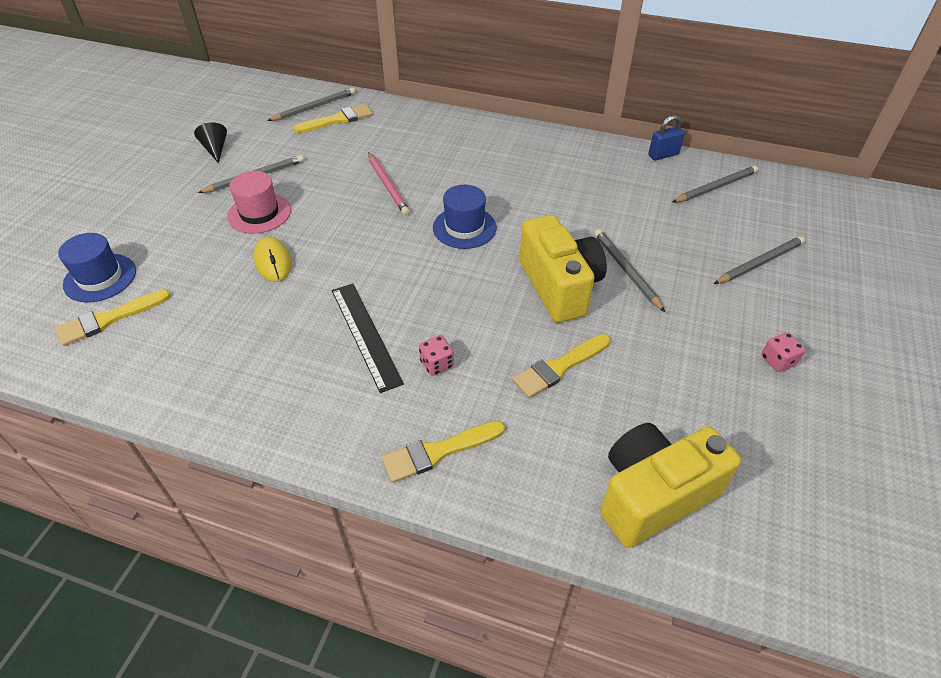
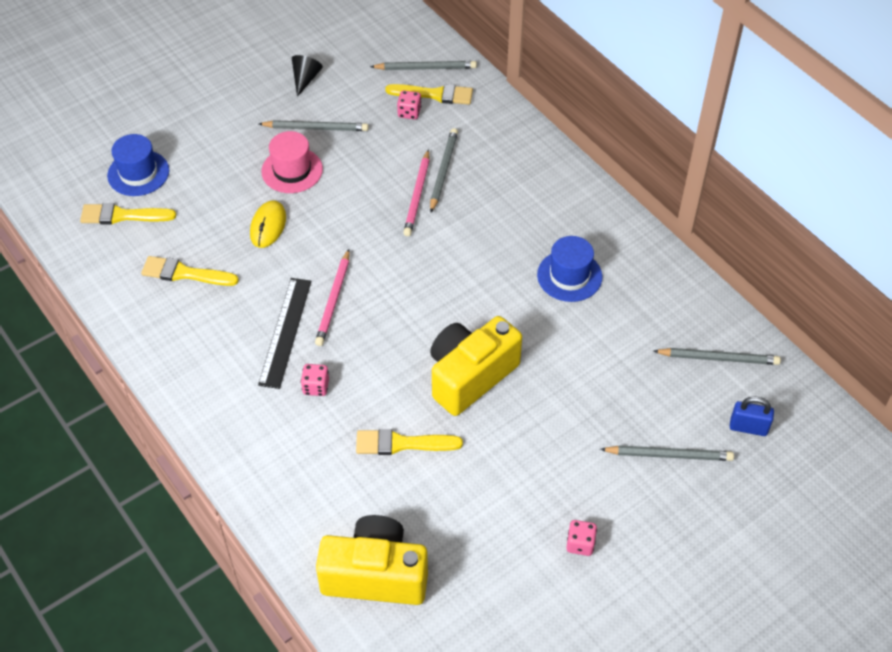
camera: 35 degrees right, 5 degrees up
(328, 138) = (409, 113): none -> pink dice
(387, 288) = (334, 300): none -> pink pencil
(438, 452) = (260, 453): yellow brush -> yellow brush (184, 273)
(464, 227) = (444, 275): blue hat -> blue hat (569, 276)
(559, 286) = (470, 376): yellow camera -> yellow camera turned 150 degrees counterclockwise
(626, 271) = (540, 394): grey pencil -> grey pencil (443, 171)
(663, 155) = (707, 295): blue padlock -> blue padlock (748, 427)

